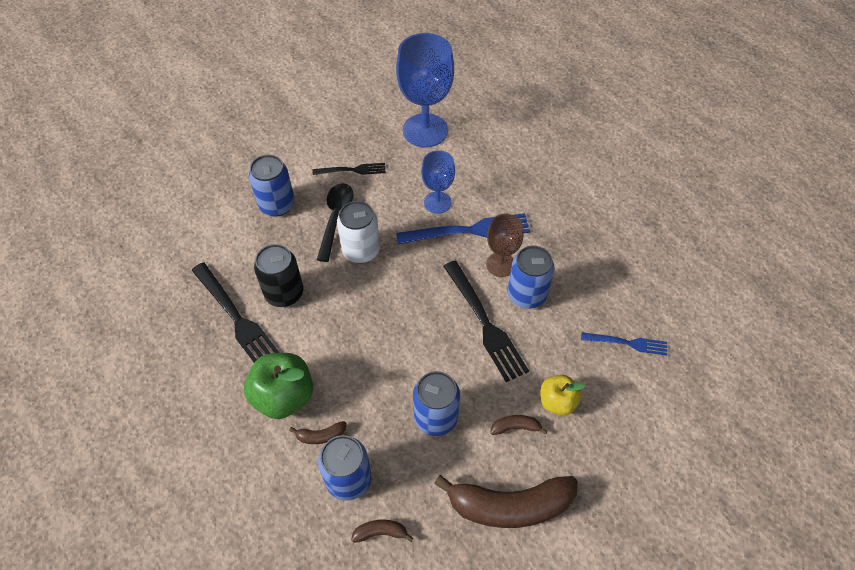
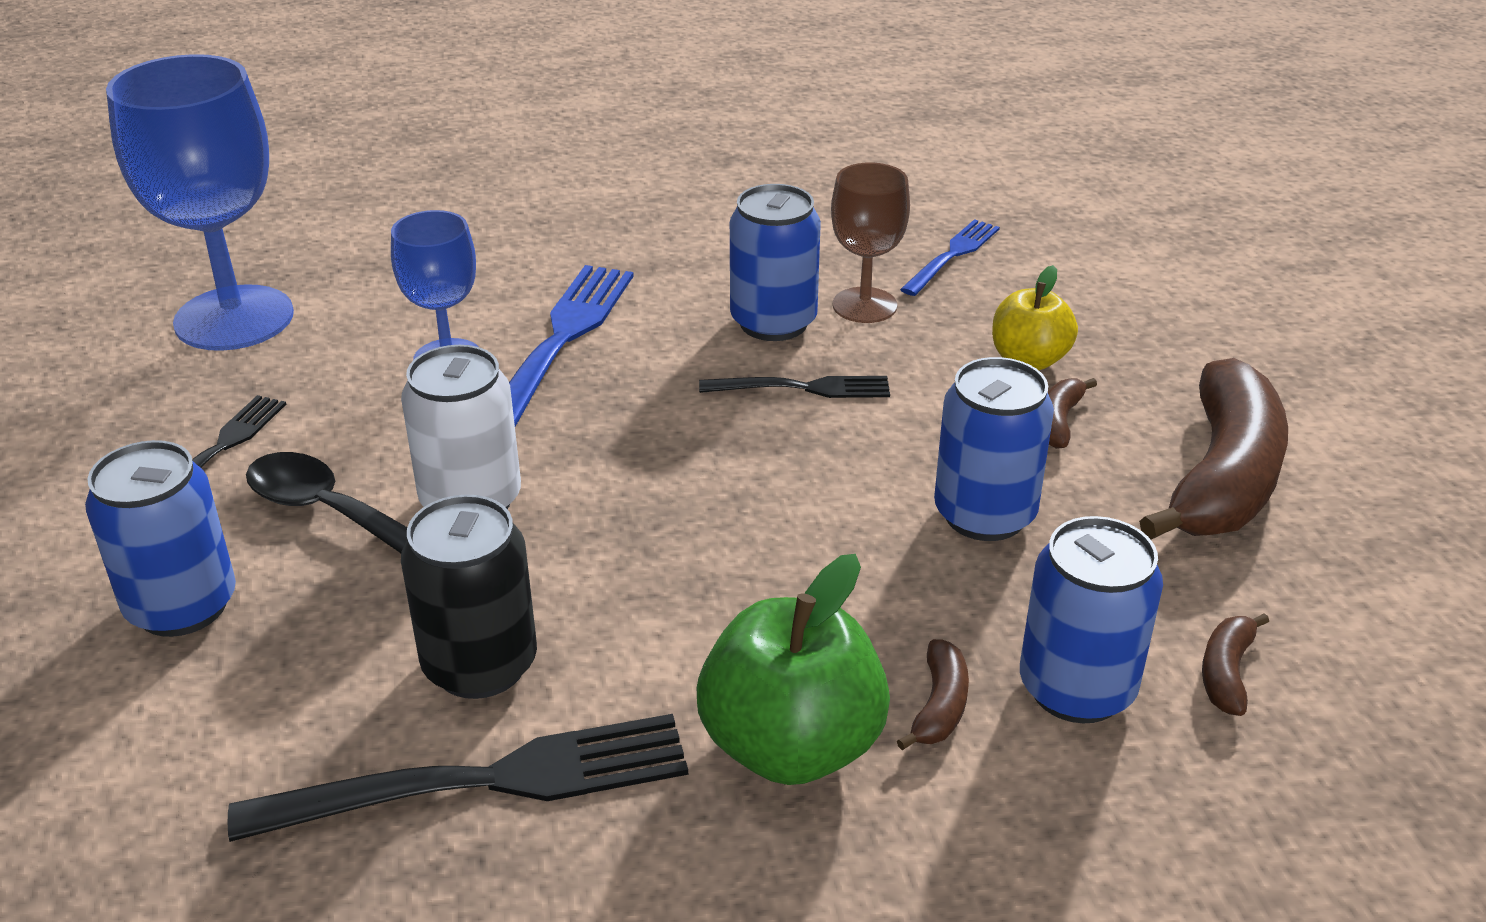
camera: 65 degrees left, 20 degrees down
(485, 324) = (803, 388): black fork -> black fork, size x0.58
(500, 264) = (678, 330): brown goblet -> brown goblet (864, 305)

